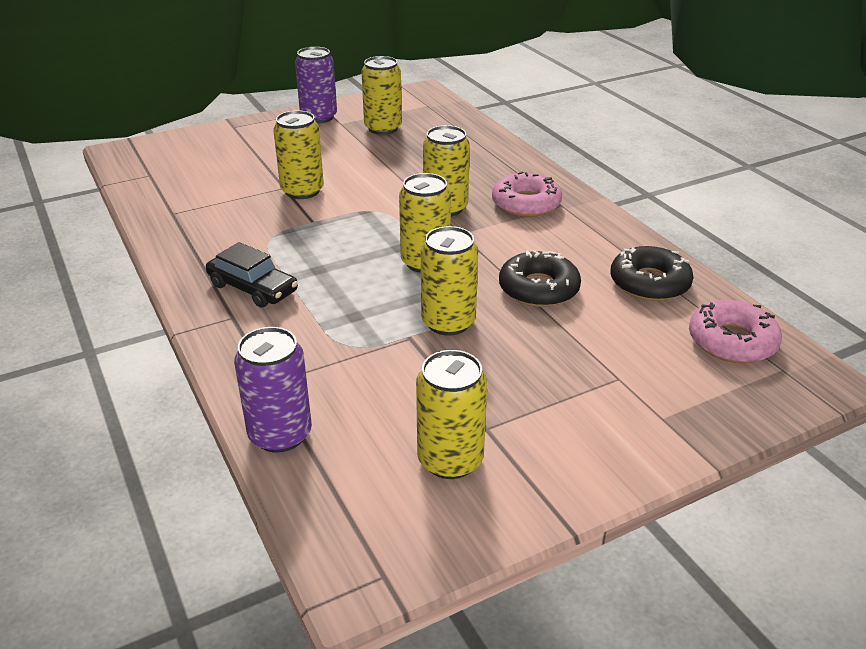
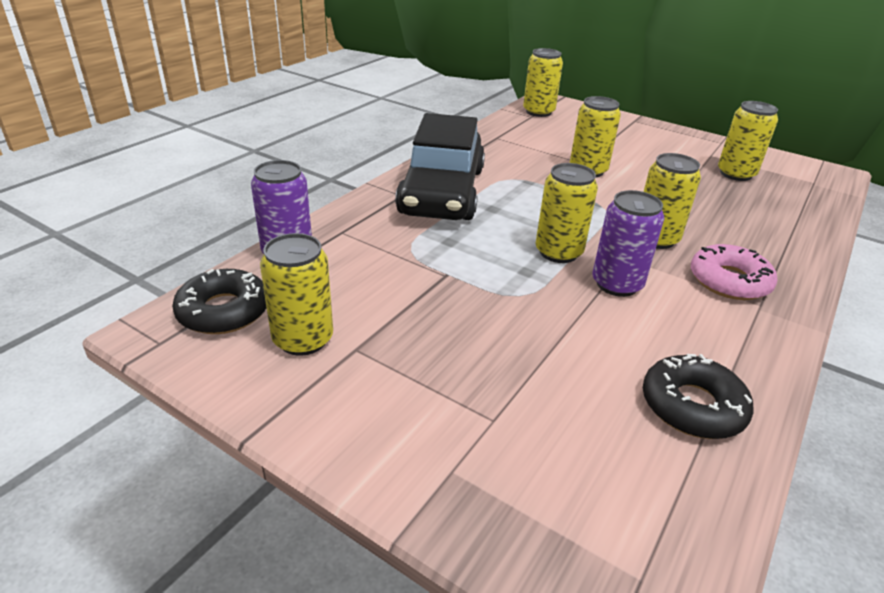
camera: 60 degrees right, 0 degrees up
(253, 288) = (442, 191): black car -> black car, size x2.04
(319, 117) = (703, 144): purple can -> purple can (617, 284)
(448, 322) = (484, 288): yellow can -> yellow can (538, 112)
(538, 288) = (590, 326): black donut -> black donut (224, 311)
(732, 341) = (651, 510): pink donut -> none

